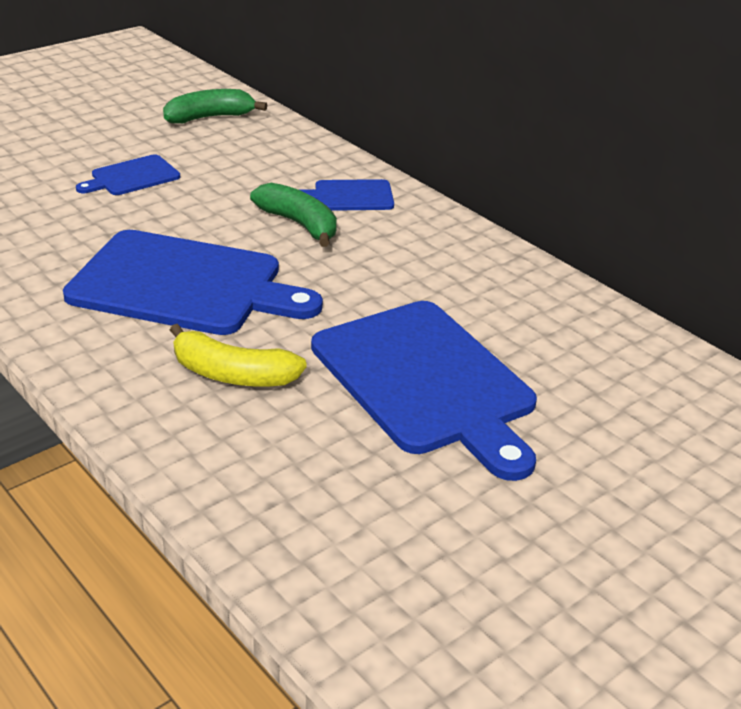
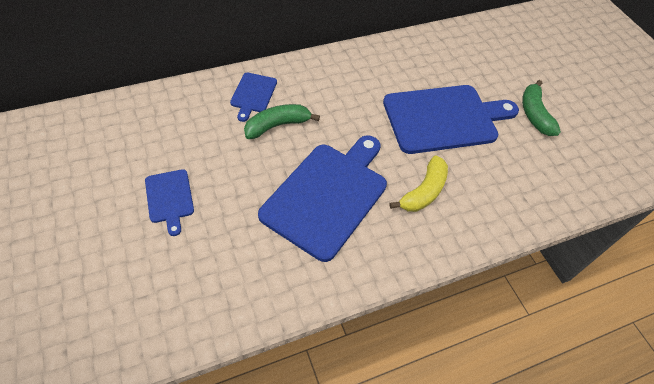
camera: 75 degrees left, 20 degrees up
(210, 117) = (96, 135): green banana -> green banana (534, 114)

